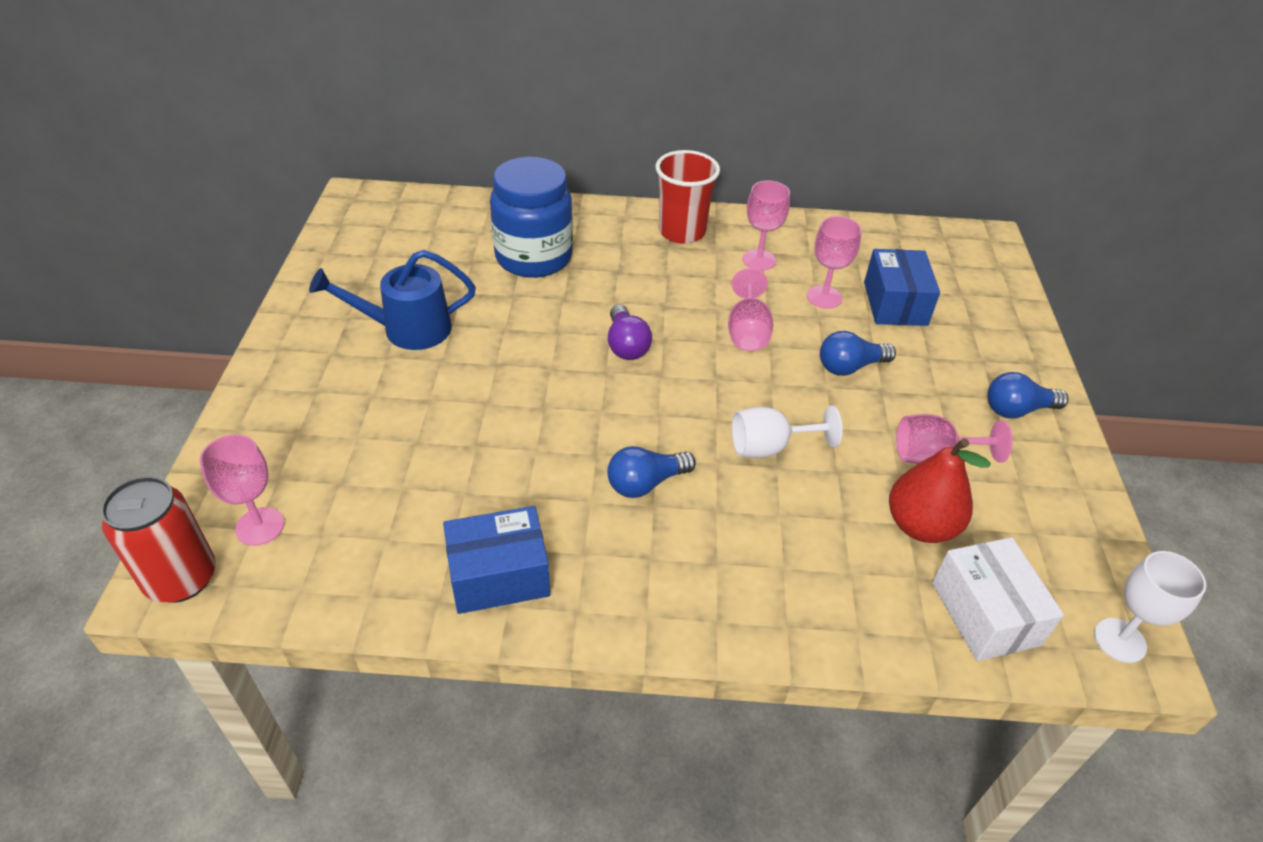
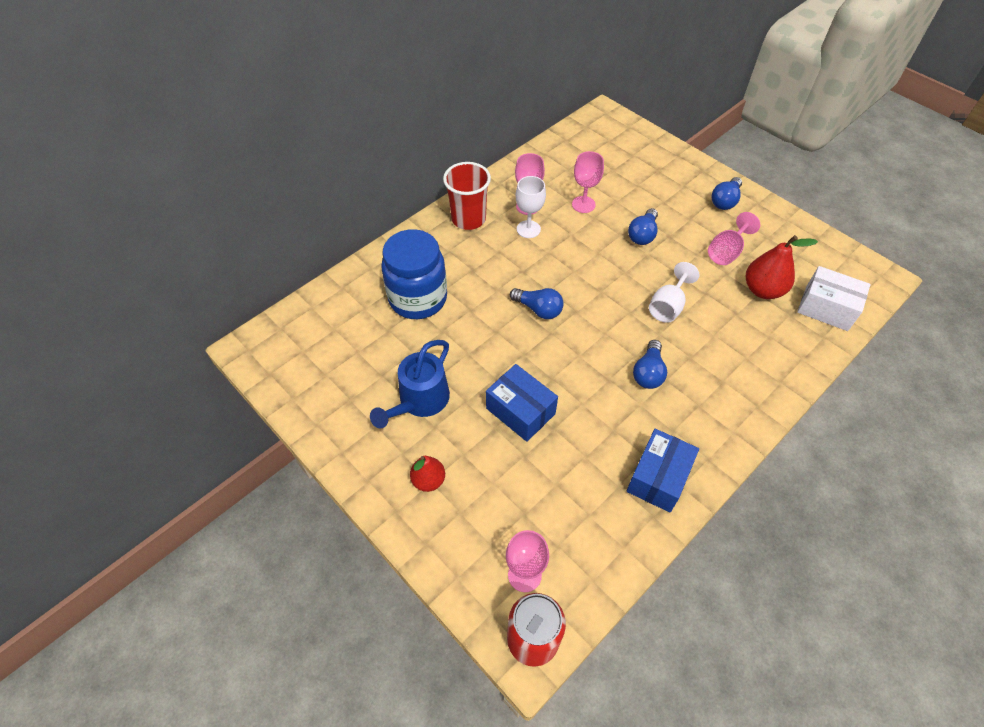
camera: 45 degrees left, 10 degrees up
(316, 388) = (428, 480): none -> red pear
(626, 345) = (538, 309): purple light bulb -> blue light bulb
(747, 332) = (578, 253): pink goblet -> none
(895, 303) = (615, 183): blue box -> blue box (520, 411)
(1119, 640) = (871, 277): white goblet -> white goblet (528, 229)

